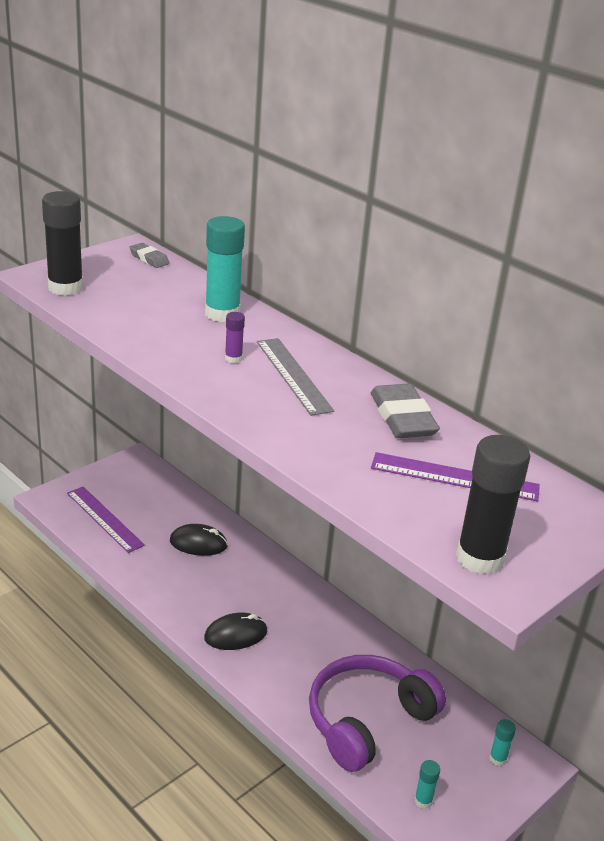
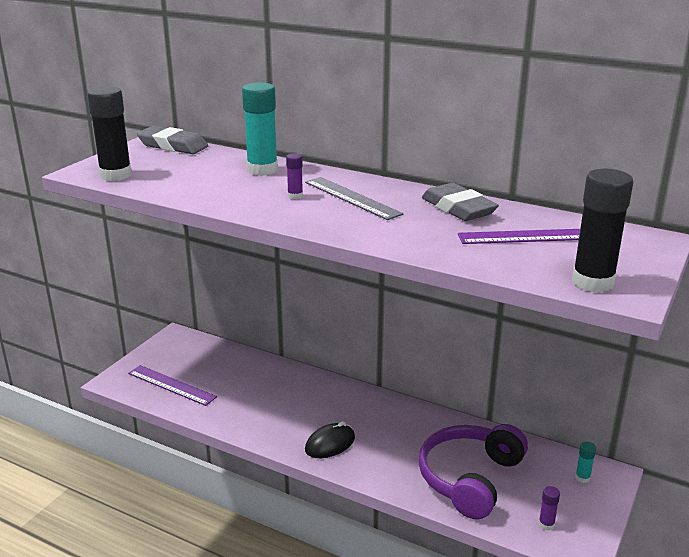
camera: 15 degrees left, 5 degrees down
(149, 258) = (173, 146): grey eraser -> grey eraser, size x1.80
(198, 543) = (261, 384): black mouse -> none
(423, 800) = (546, 524): turquoise glue stick -> purple glue stick

